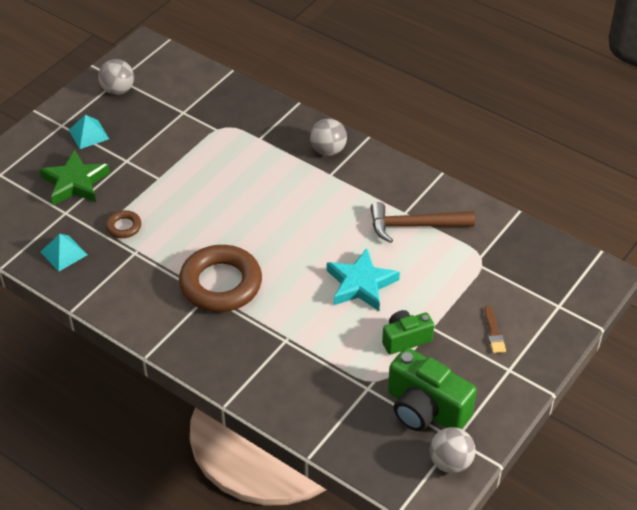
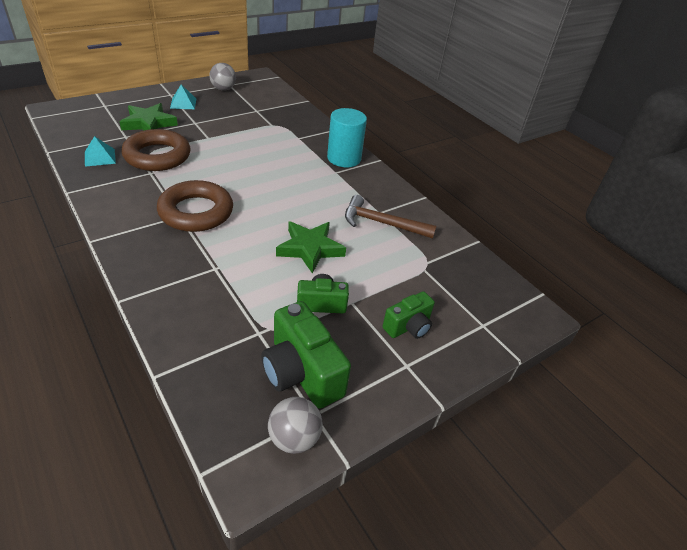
camera: 15 degrees right, 5 degrees down
(124, 227) = (157, 156): brown ring -> brown ring, size x2.25
(328, 150) = (344, 158): grey ball -> turquoise cylinder
(361, 284) = (310, 249): turquoise star -> green star
(494, 333) = (408, 327): brown brush -> green camera

